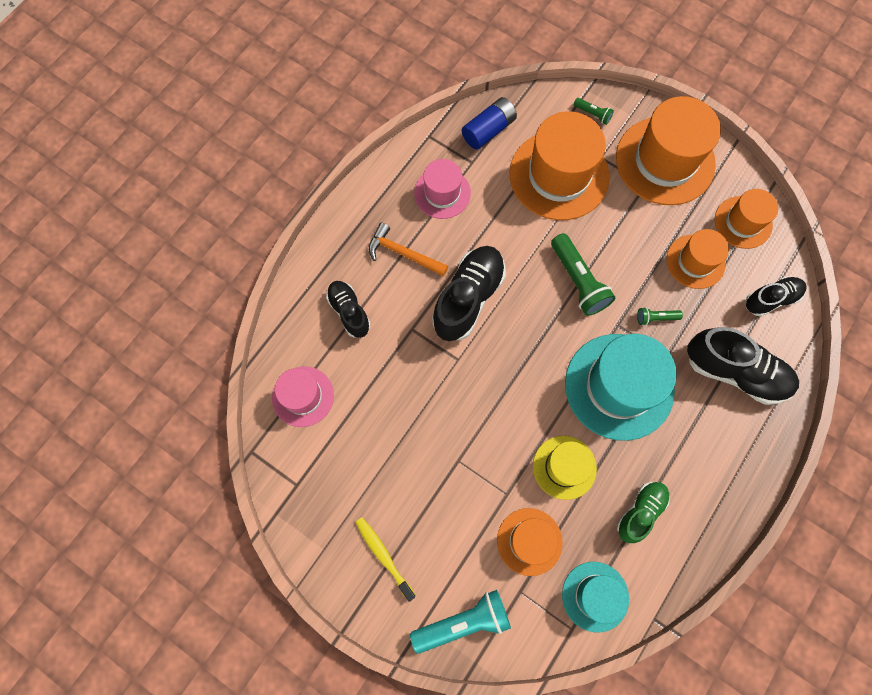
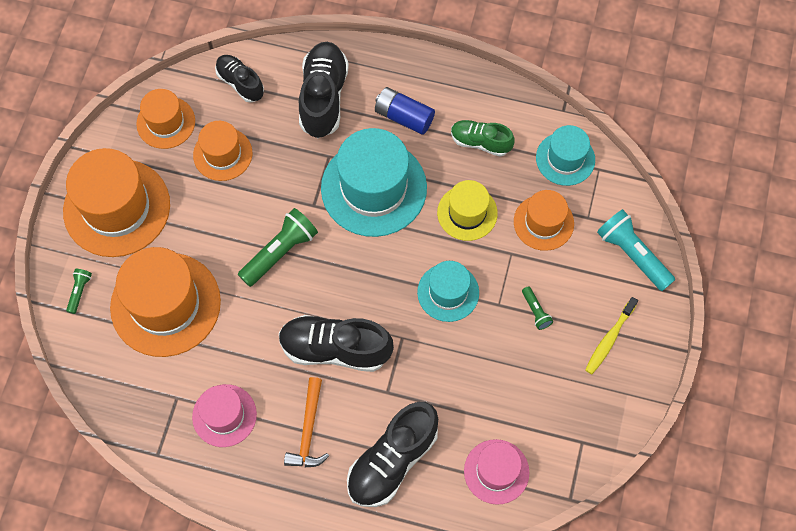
camera: 110 degrees left, 5 degrees down
(349, 312) = (392, 461): black shoe -> black shoe, size x1.66
(487, 417) = (448, 292): none -> turquoise hat
(488, 130) = (131, 393): blue battery -> blue battery (404, 117)
(655, 318) = (294, 174): green flashlight -> green flashlight (536, 311)

